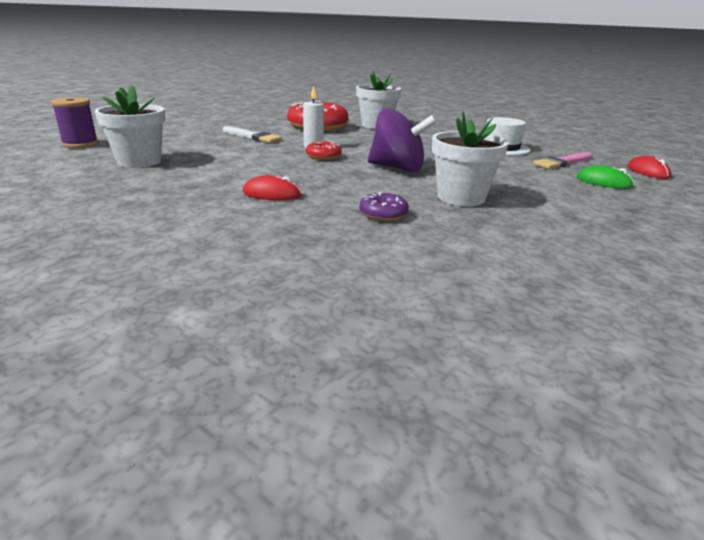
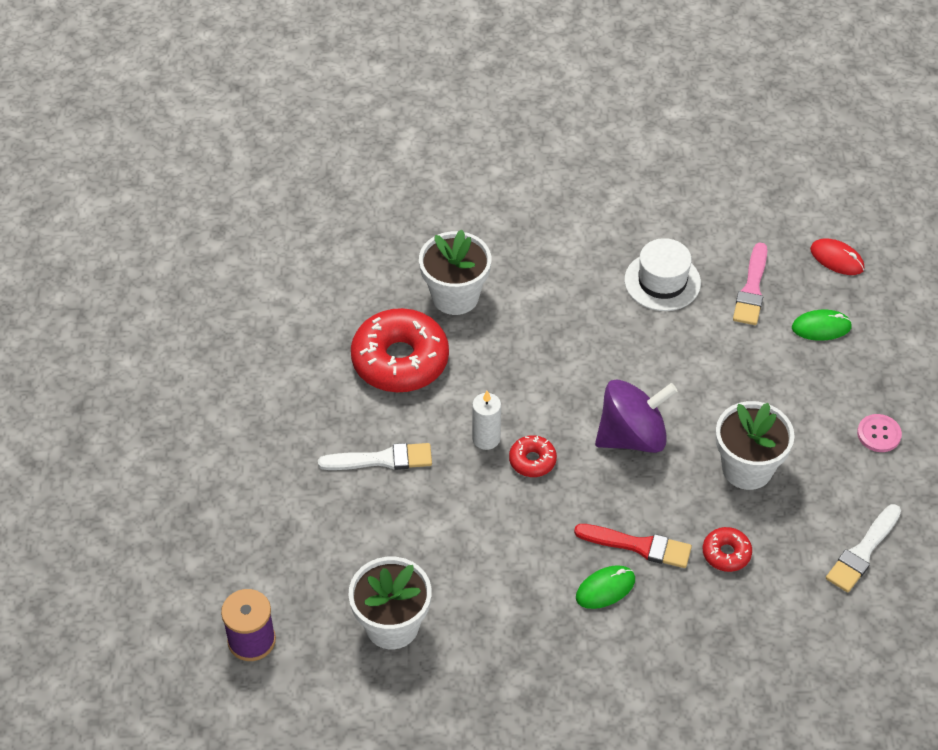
camera: 40 degrees left, 25 degrees up
(272, 194) = (605, 588): red mouse -> green mouse
(326, 191) = (638, 546): none -> red brush
(383, 214) = (726, 553): purple donut -> red donut
(513, 257) = (863, 551): none -> white brush
(606, 222) = (879, 434): none -> pink button

